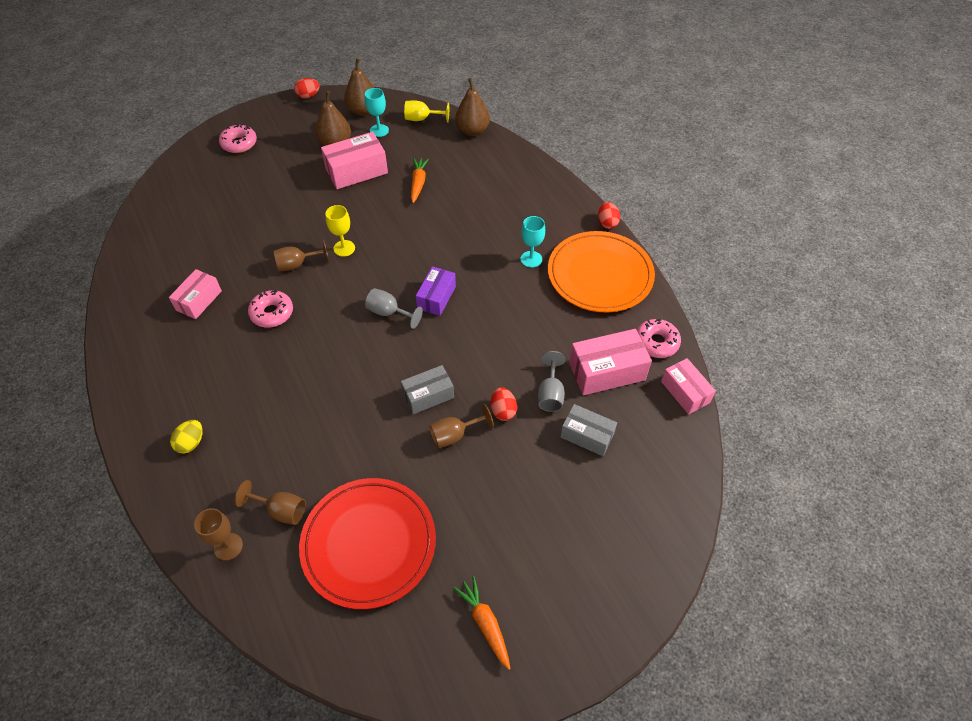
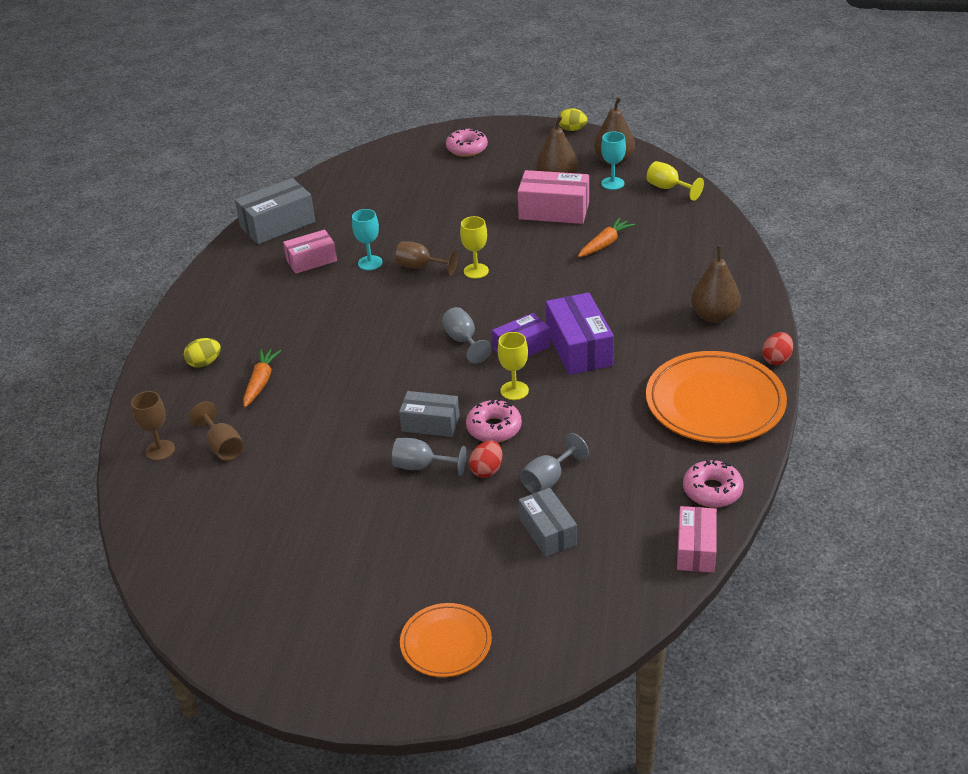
camera: 40 degrees right, 15 degrees down
(136, 280) = (277, 224): none -> grey box
(272, 313) = (361, 296): pink donut -> pink donut (494, 428)
(308, 96) = (572, 129): red egg -> yellow egg
(369, 544) = (265, 508): red plate -> none
(454, 435) = (421, 466): brown goblet -> grey goblet
(463, 335) = (514, 390): none -> yellow goblet
(472, 131) = (712, 218): brown pear -> brown pear (714, 316)
(476, 277) = (579, 348): none -> purple box
(485, 623) = (298, 621): orange carrot -> orange carrot (261, 382)
(531, 259) = (653, 356): turquoise goblet -> turquoise goblet (370, 263)
(602, 567) = (446, 643): none -> orange plate
(607, 371) = (628, 489): pink box -> none

